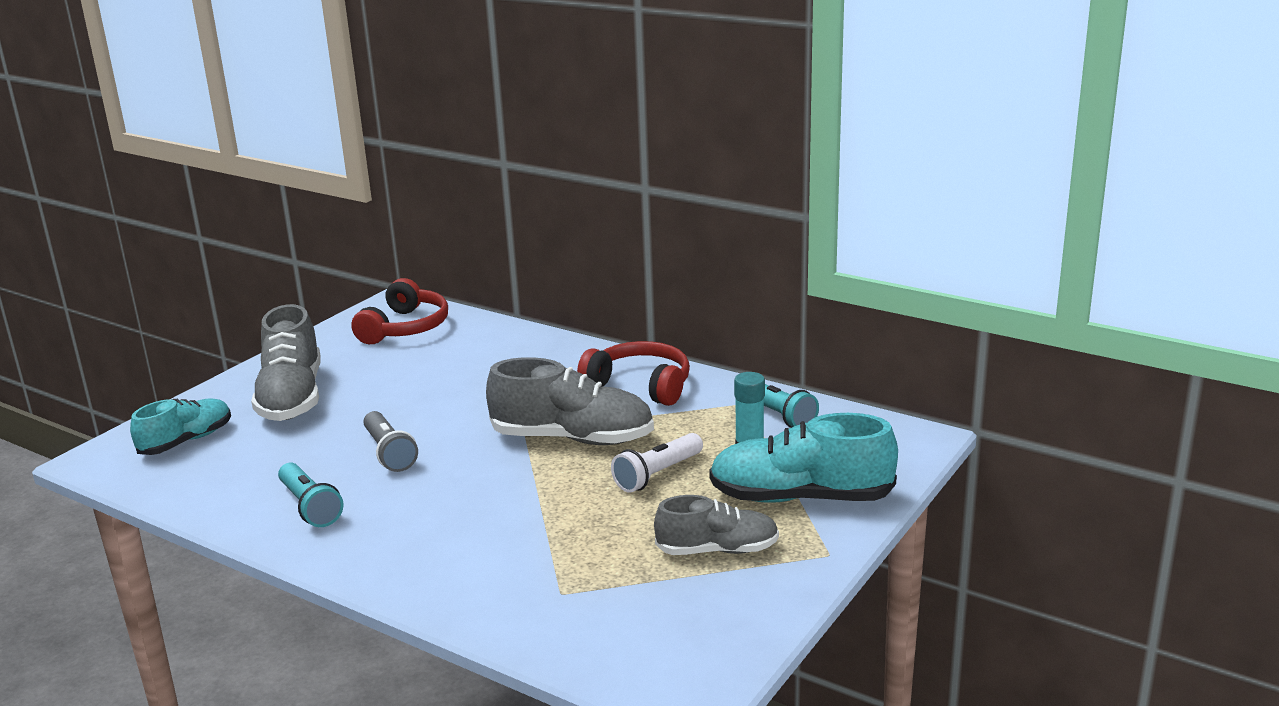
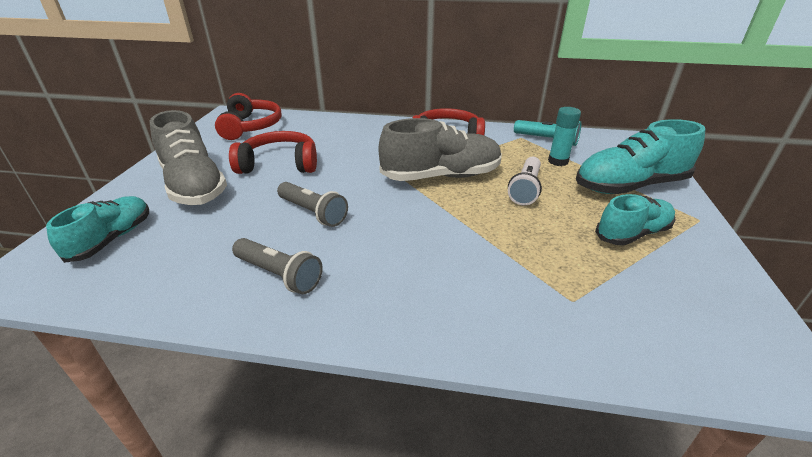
camera: 25 degrees left, 10 degrees up
(310, 507) = (279, 275): turquoise flashlight -> grey flashlight
(399, 387) = (279, 164): none -> red headphones
(717, 550) = (632, 234): grey shoe -> turquoise shoe

